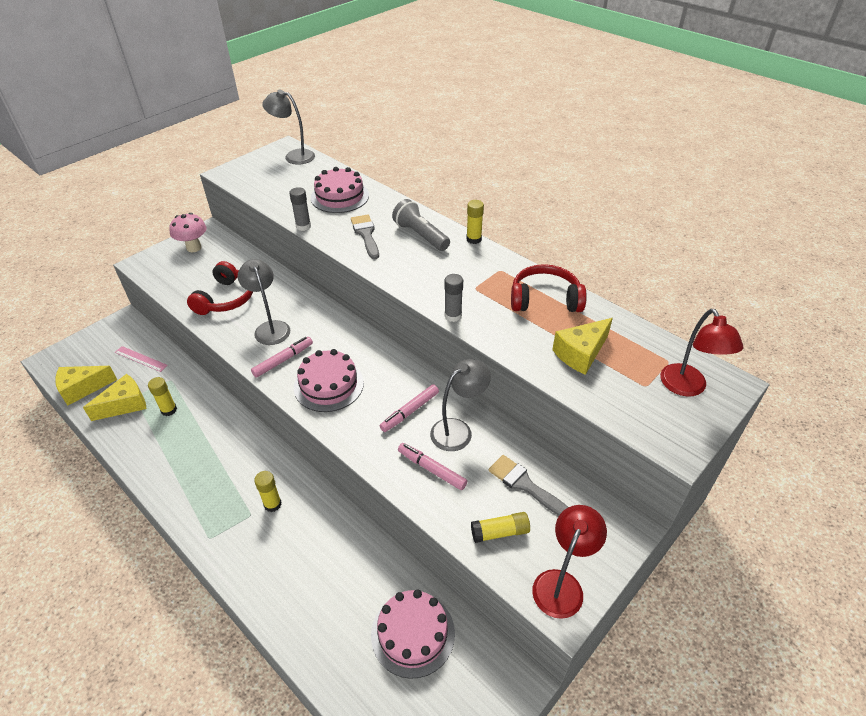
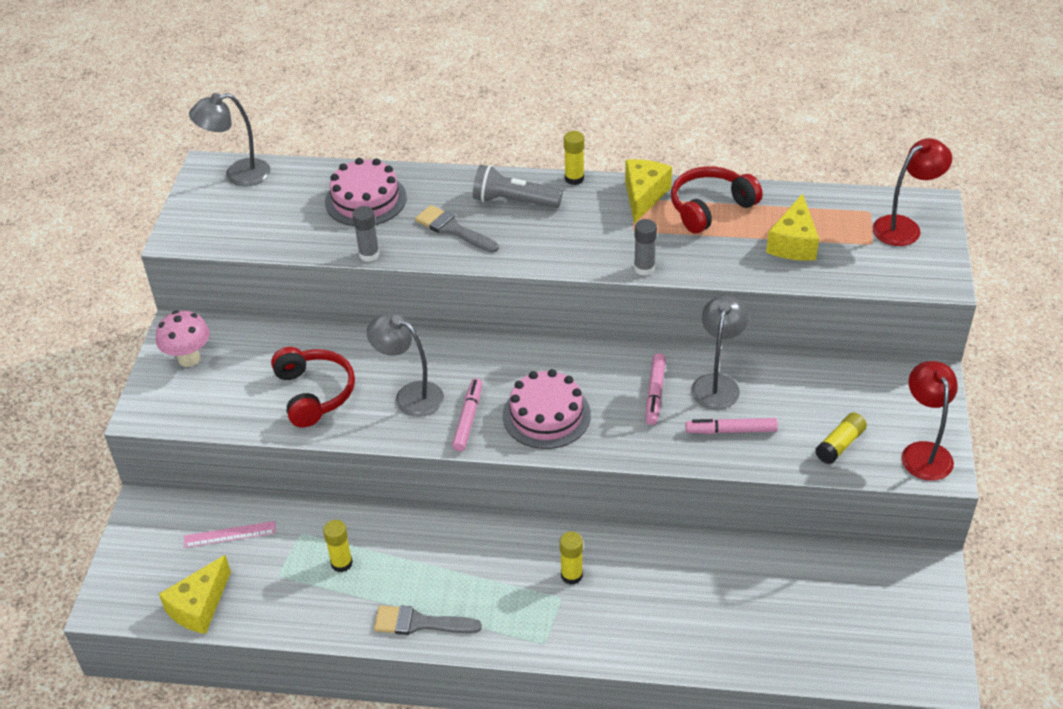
camera: 35 degrees left, 0 degrees up
(125, 404) = (279, 590): yellow cheese -> yellow cheese (643, 196)
(413, 633) = (815, 590): pink cake -> none
(525, 485) = (822, 395): grey brush -> grey brush (420, 623)
(687, 387) = (904, 227): red lamp -> red lamp turned 75 degrees counterclockwise

